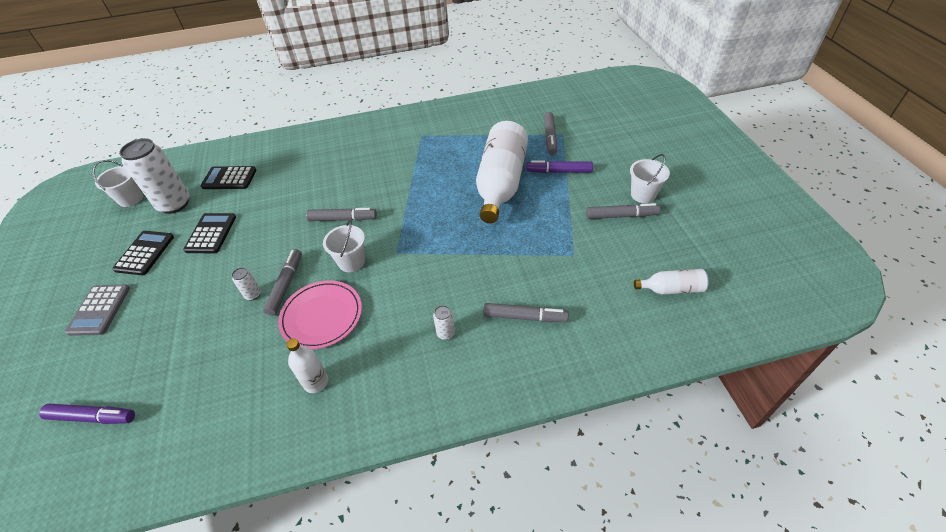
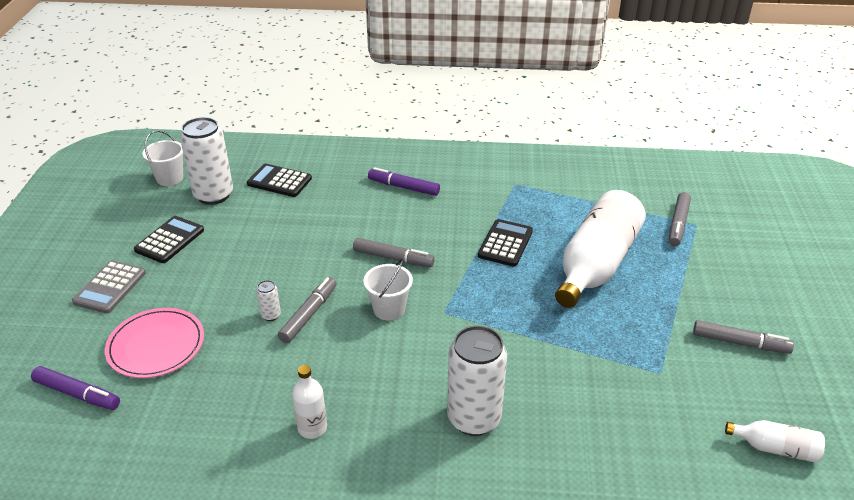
camera: 15 degrees right, 10 degrees down
(211, 233) = (244, 237): black calculator -> black calculator (505, 243)
(321, 316) = (338, 359): pink plate -> pink plate (156, 345)
(446, 333) = (474, 418): white can -> white can, size x2.37
(525, 317) = (575, 427): grey marker -> none
(559, 171) = (675, 268): purple marker -> purple marker (403, 187)
(643, 195) = (778, 324): white bucket -> none

